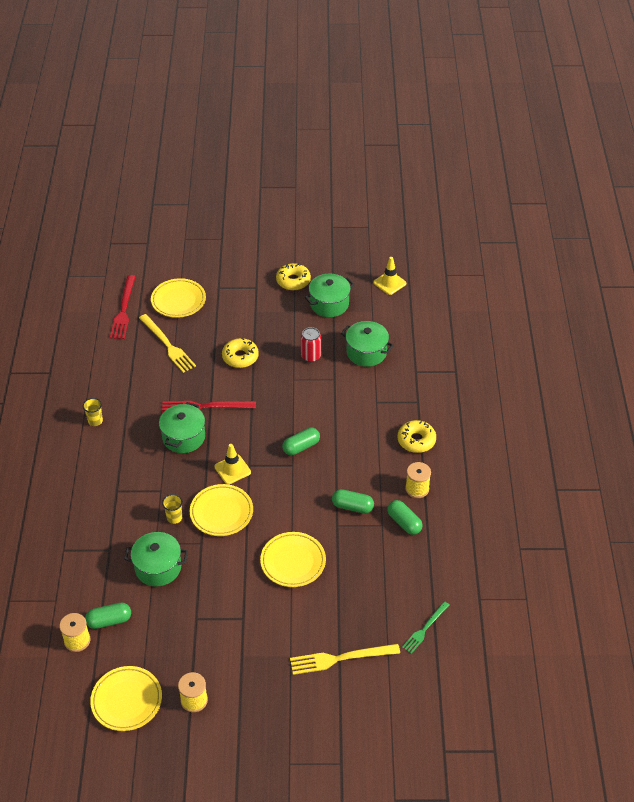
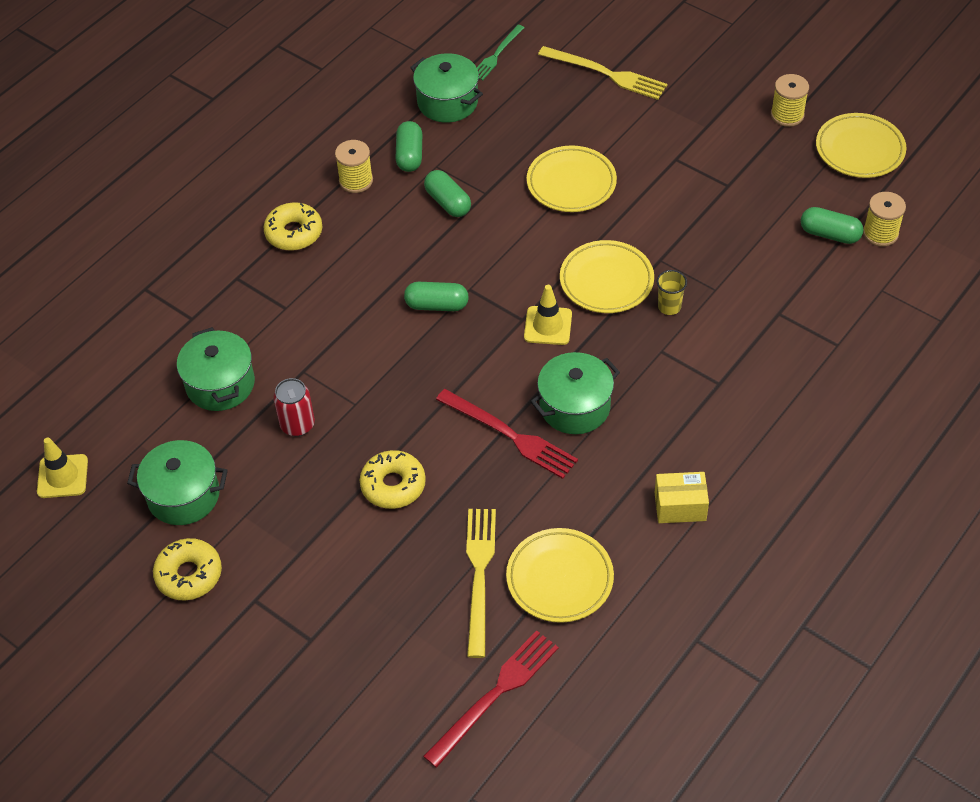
camera: 140 degrees left, 5 degrees up
(95, 421) = (680, 506): yellow cup -> yellow box
(158, 567) = (732, 260): green pot -> green pot (447, 102)
(178, 300) = (394, 654): yellow plate -> yellow plate (559, 578)
(425, 629) = (497, 54): green fork -> green fork turned 135 degrees clockwise

